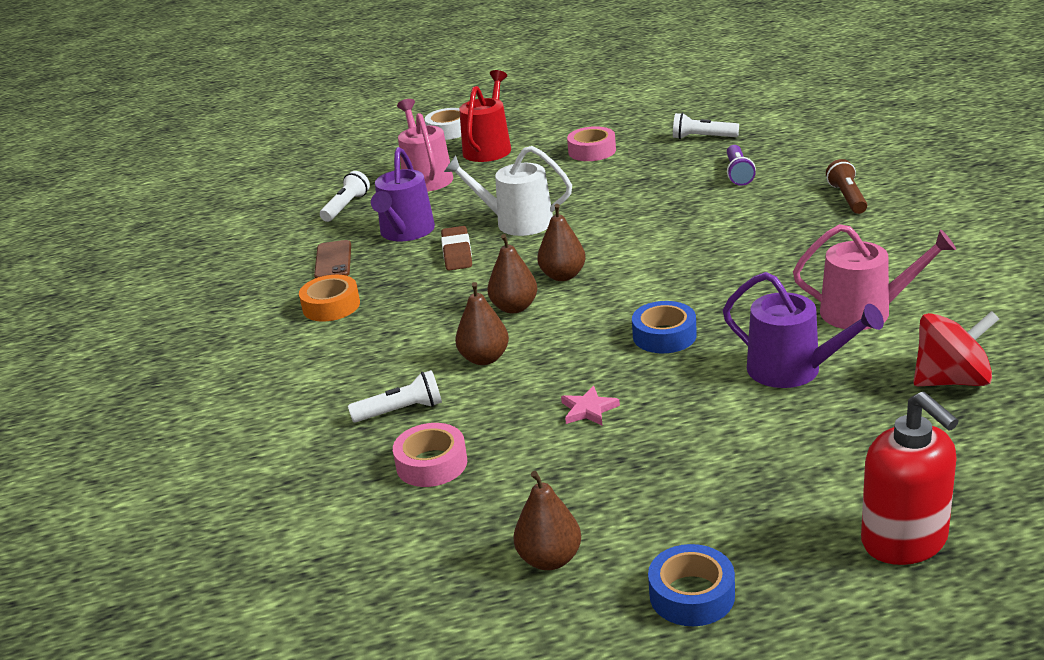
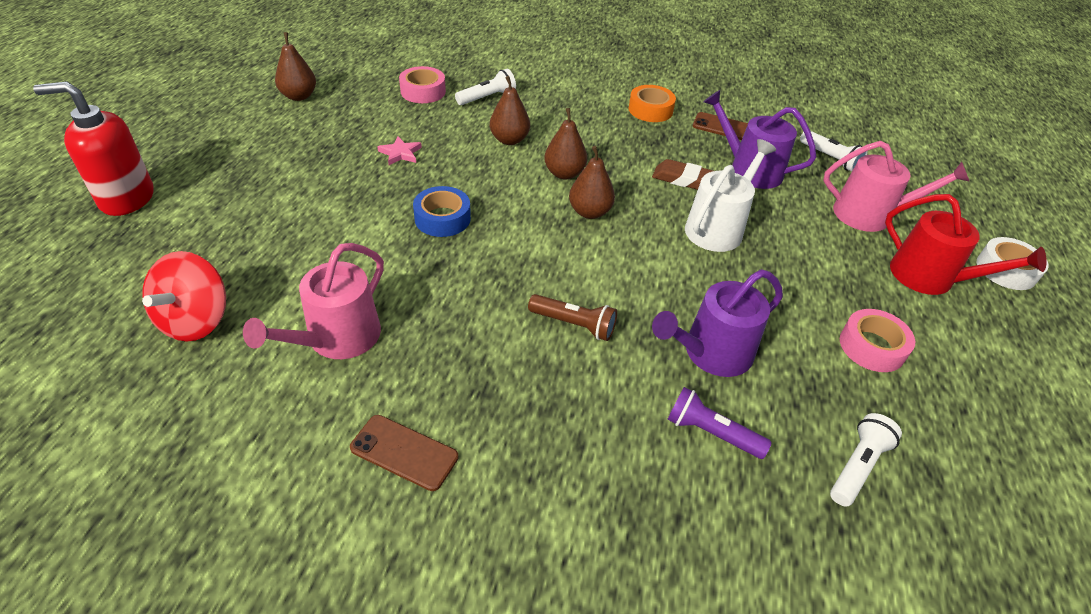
camera: 110 degrees right, 15 degrees up
(401, 411) = (487, 97): white flashlight -> white flashlight turned 135 degrees counterclockwise
(692, 595) = (213, 120): blue tape -> none
(792, 370) = (322, 252): purple watering can -> purple watering can (711, 353)
(847, 198) = (558, 489): brown flashlight -> brown flashlight (574, 325)
(903, 246) = (404, 452): none -> brown phone

